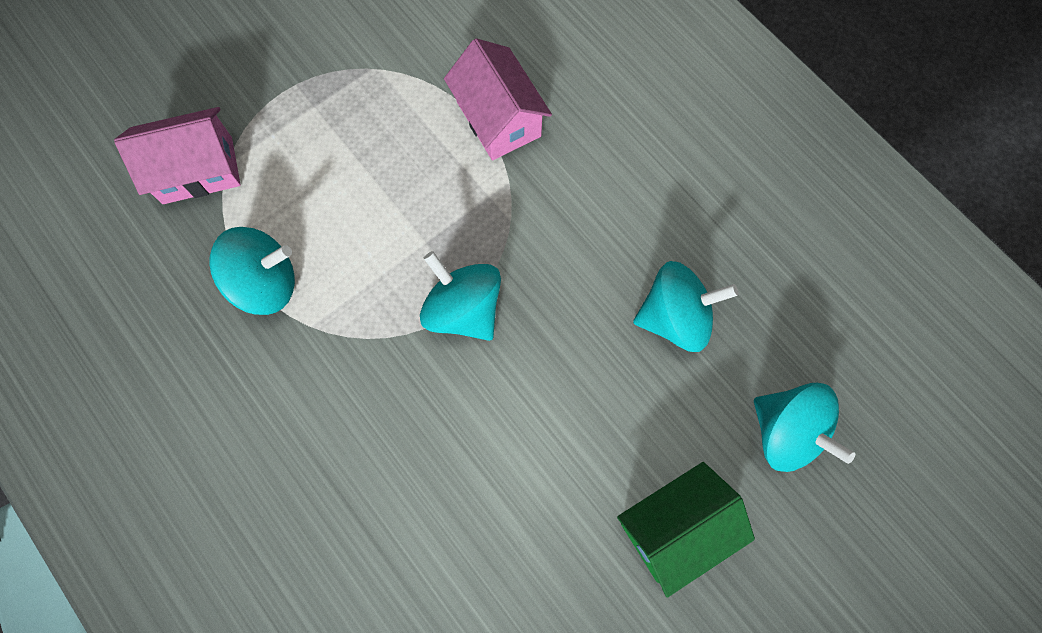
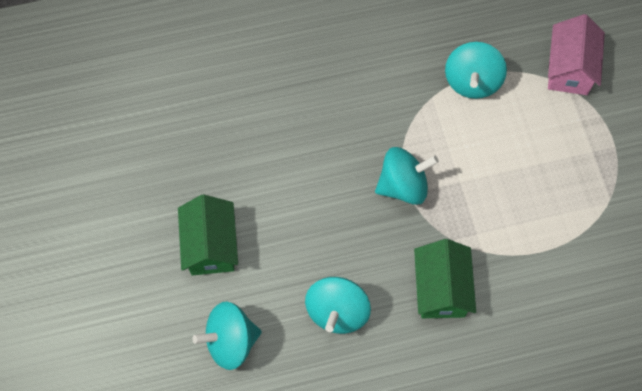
camera: 115 degrees right, 5 degrees down
(498, 119) = (535, 265): pink house -> none
(582, 209) = (441, 289): none -> green house

